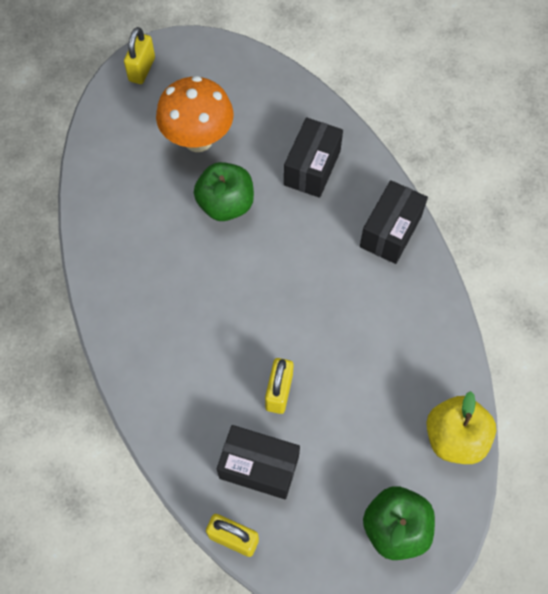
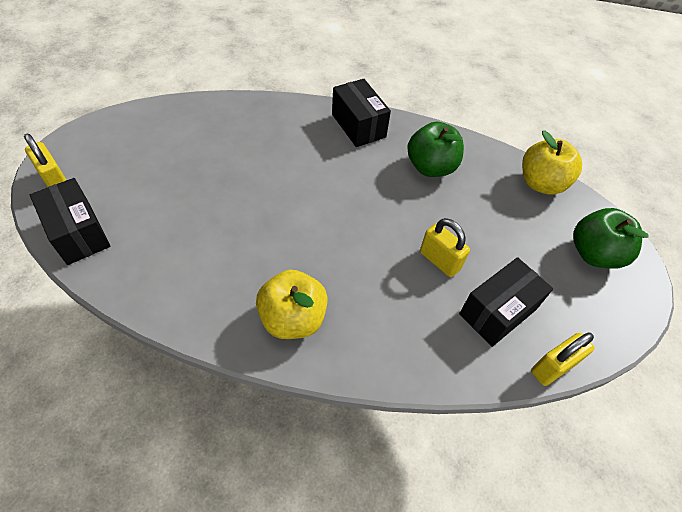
camera: 60 degrees left, 10 degrees down
(140, 315) = (293, 318): none -> yellow apple
(198, 140) = (167, 183): orange mushroom -> none
(226, 205) = (245, 200): green apple -> green apple (431, 167)
(312, 168) = (266, 134): black box -> black box (79, 233)

